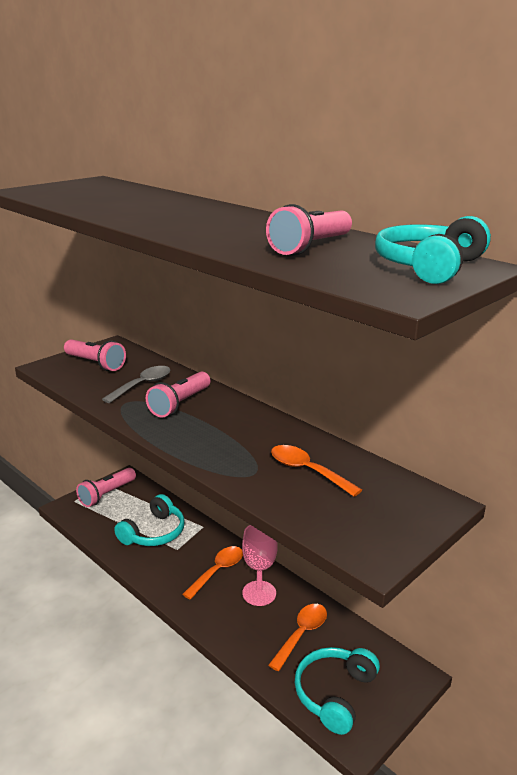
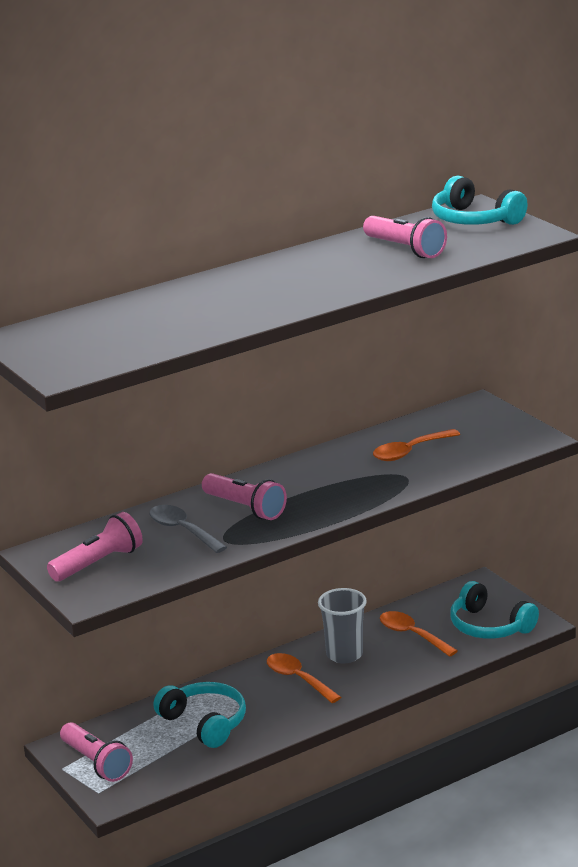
camera: 75 degrees left, 0 degrees up
(259, 593) = (344, 654): pink goblet -> grey cup

